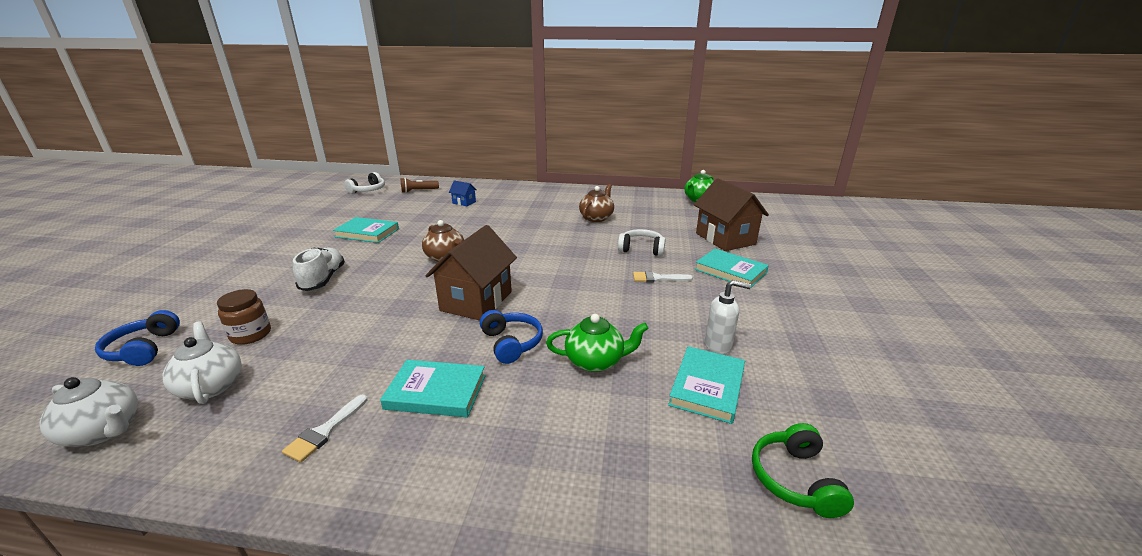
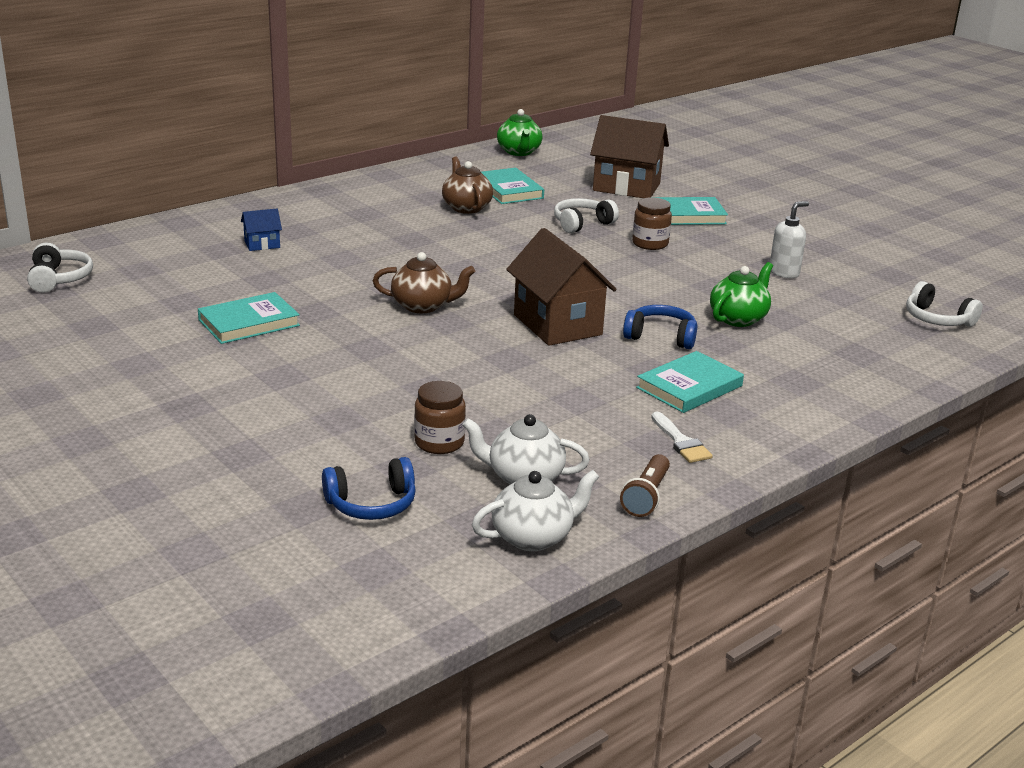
camera: 50 degrees left, 0 degrees up
(143, 349) = (372, 504): blue headphones -> blue headphones turned 45 degrees counterclockwise
(323, 279) = (357, 379): white shoe -> none
(418, 191) = (146, 253): brown flashlight -> brown flashlight (646, 496)
(657, 278) = (650, 244): white brush -> brown jar
(707, 387) = (825, 299): turquoise book -> turquoise book (508, 190)
(795, 479) = (937, 319): green headphones -> white headphones

